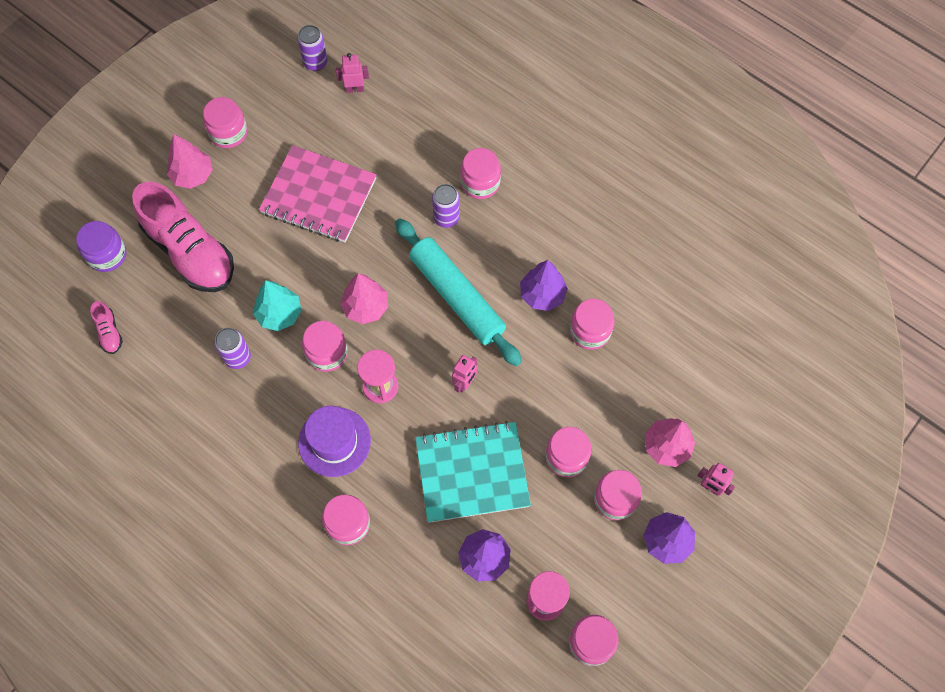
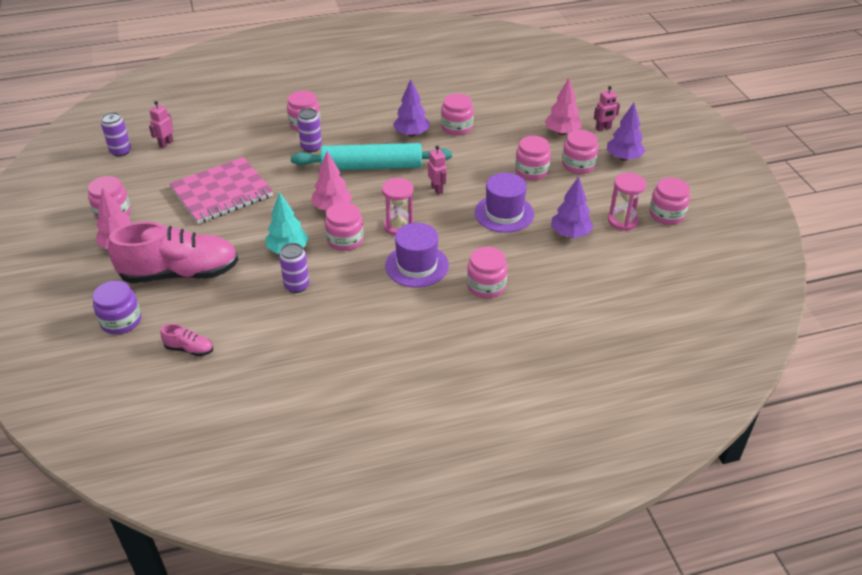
camera: 55 degrees left, 25 degrees down
(472, 473) = (504, 213): turquoise notebook -> purple hat

